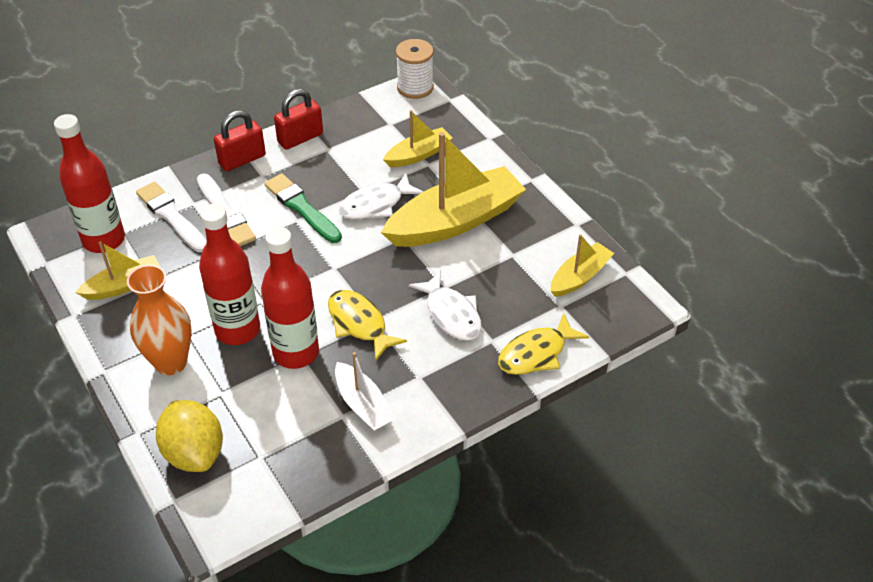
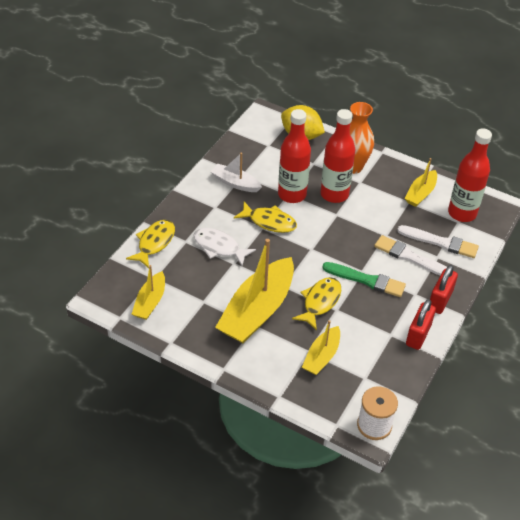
camera: 150 degrees right, 0 degrees up
(376, 204) = (320, 302): white fish -> yellow fish

